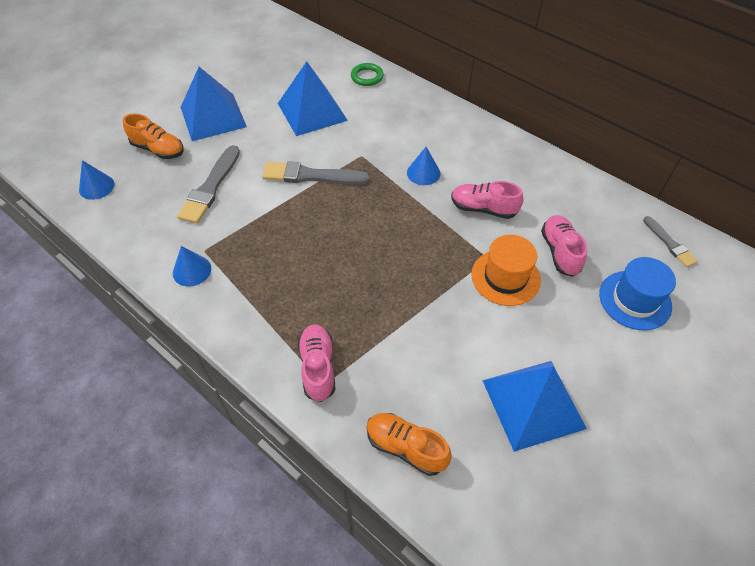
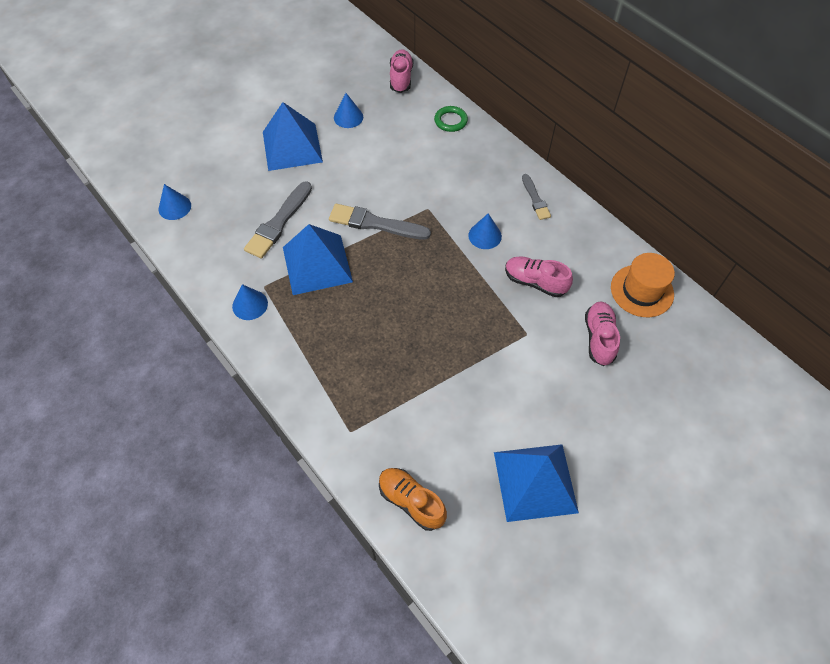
camera: 10 degrees right, 5 degrees up
(158, 149) = (236, 175): orange shoe -> none
(265, 84) = (348, 117): none -> blue cone
(312, 111) = (389, 153): blue pyramid -> blue pyramid (317, 264)
(318, 367) = (347, 415): pink shoe -> pink shoe (401, 78)
(505, 277) = (539, 356): orange hat -> orange hat (642, 291)
(635, 300) = (659, 398): blue hat -> none
(669, 243) = (711, 346): grey brush -> grey brush (535, 199)

